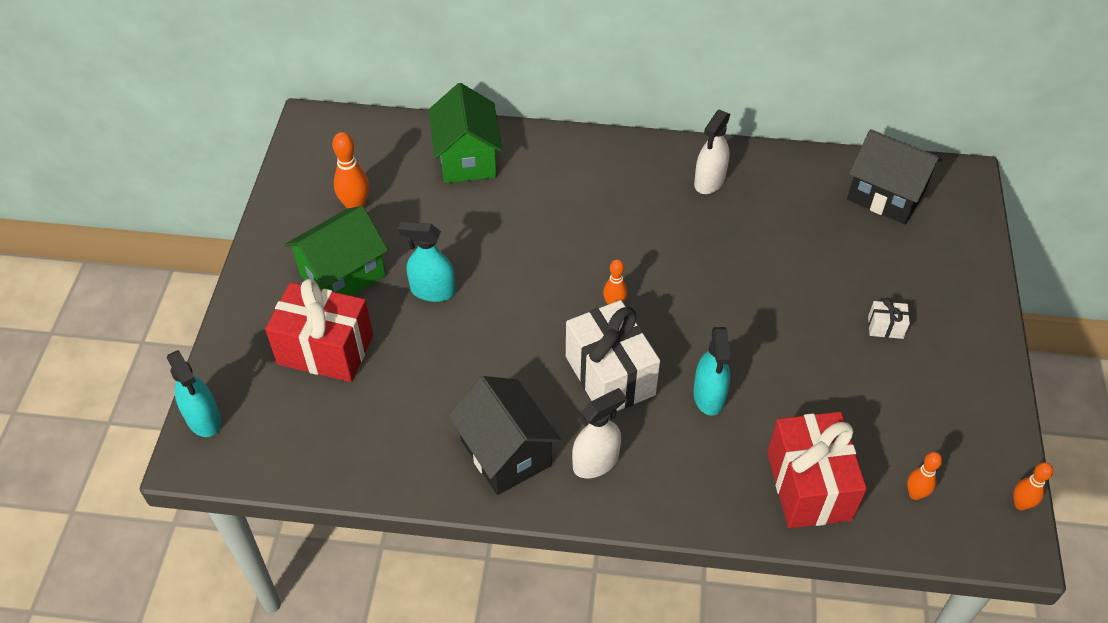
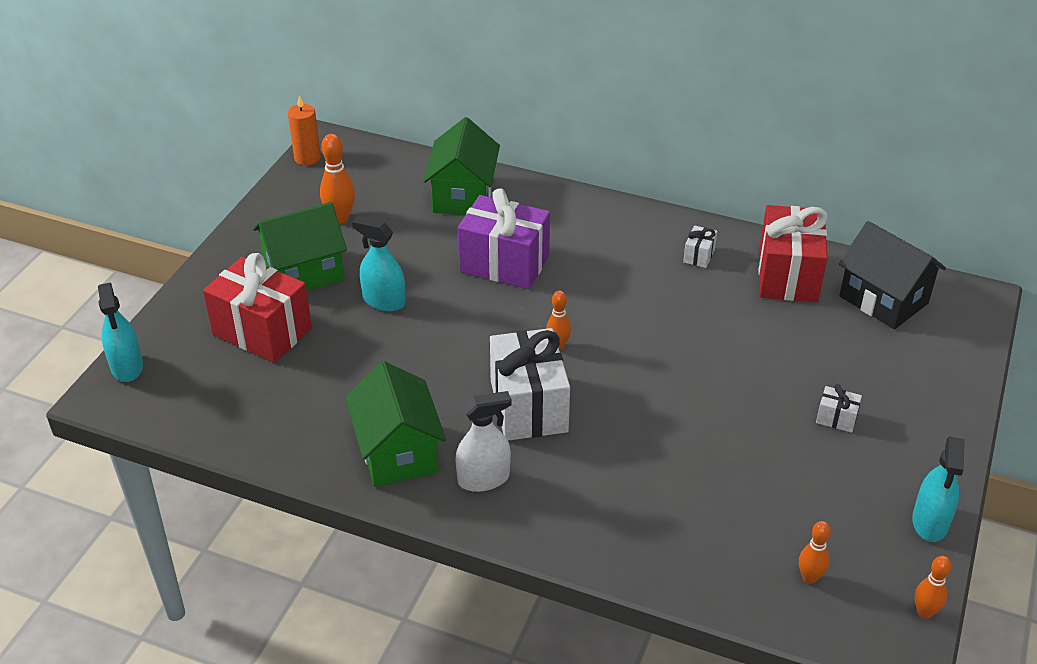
camera: 15 degrees right, 10 degrees down
(297, 144) = (307, 158): none -> orange candle
(505, 453) = (398, 452): black house -> green house
(533, 226) = (504, 264): none -> purple gift
(709, 181) = (699, 256): white spray bottle -> white gift
(709, 396) = (623, 444): turquoise spray bottle -> turquoise spray bottle (930, 522)
(808, 486) = (696, 546): red gift -> red gift (787, 275)

